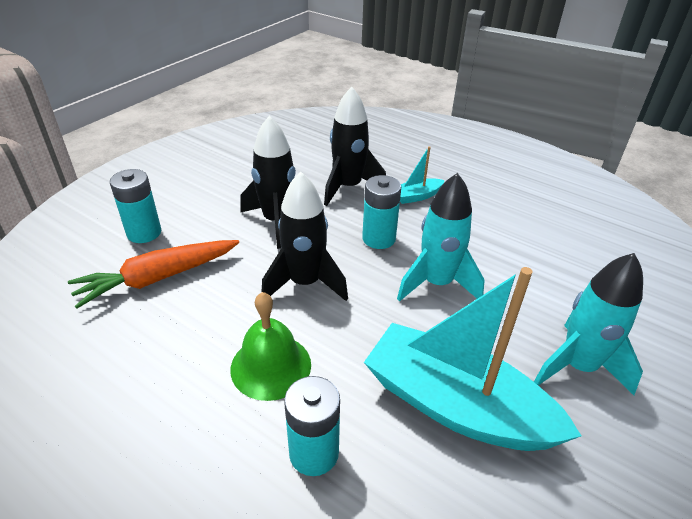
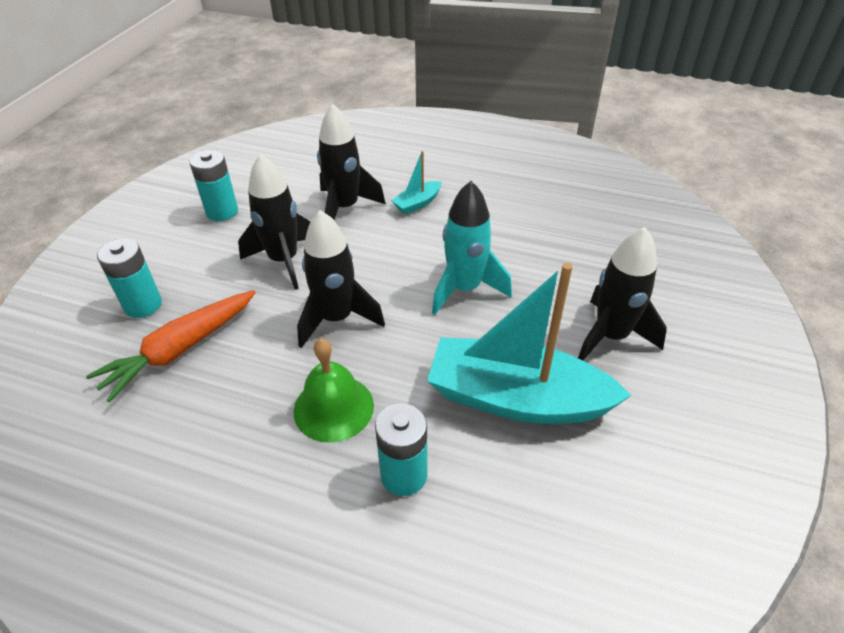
camera: 15 degrees left, 5 degrees up
(379, 238) = (394, 256): turquoise battery -> turquoise battery (222, 211)
(577, 366) = (610, 336): turquoise rocket -> black rocket

